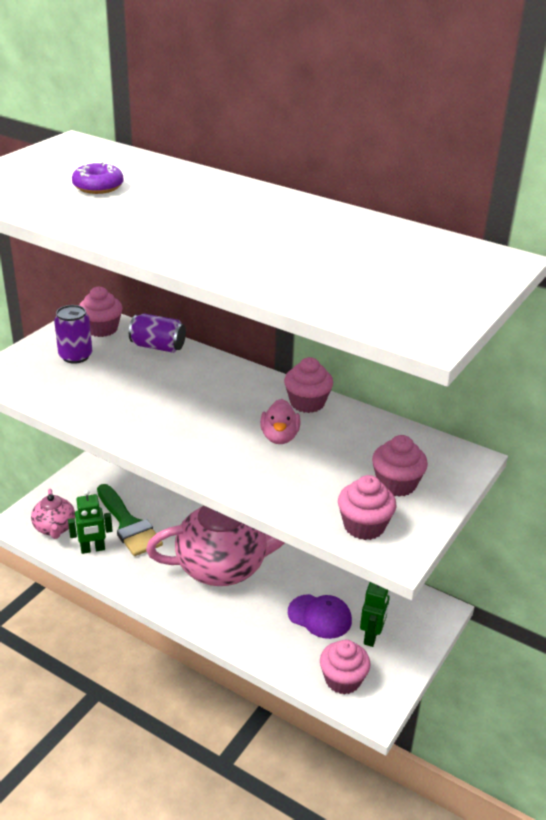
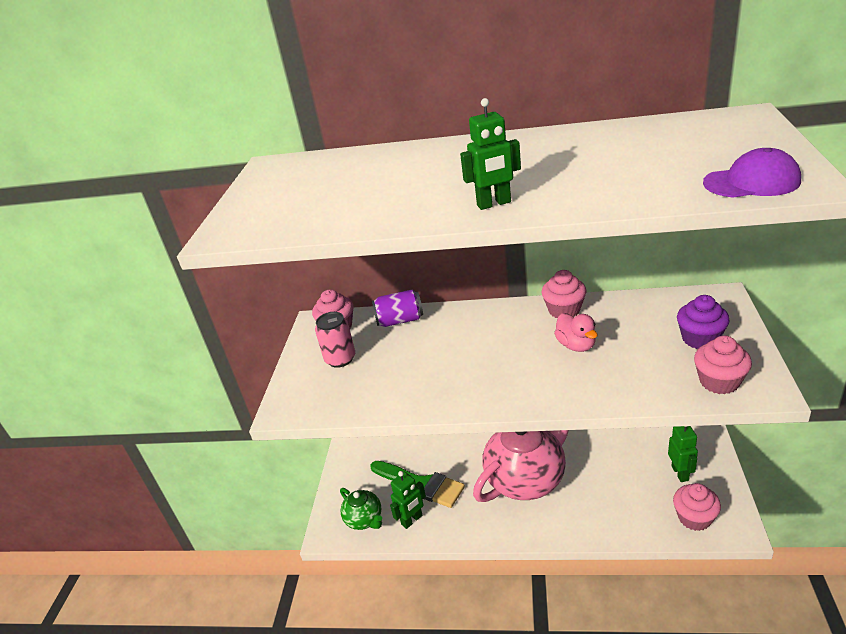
camera: 20 degrees left, 0 degrees up
(55, 528) = (364, 519): pink teapot -> green teapot
(75, 356) = (340, 359): purple can -> pink can
(98, 187) = (351, 187): purple donut -> none
(172, 246) = (494, 204): none -> green robot
(320, 616) = (631, 478): purple cap -> purple cap (751, 182)
(396, 484) = (700, 339): pink cupcake -> purple cupcake

